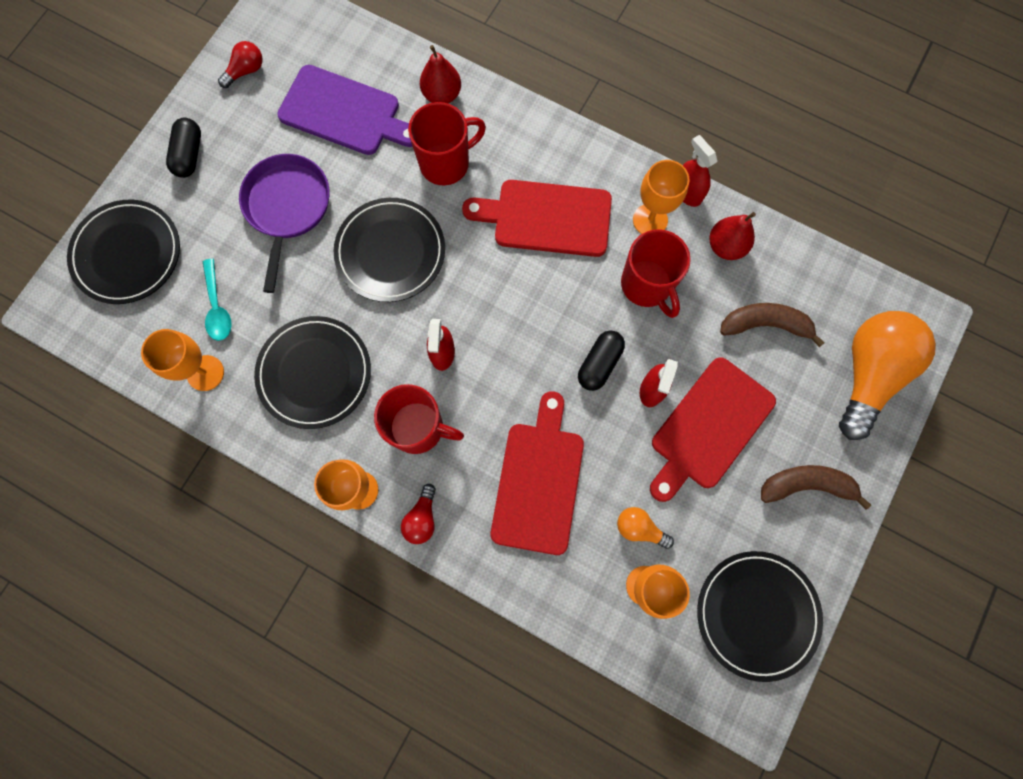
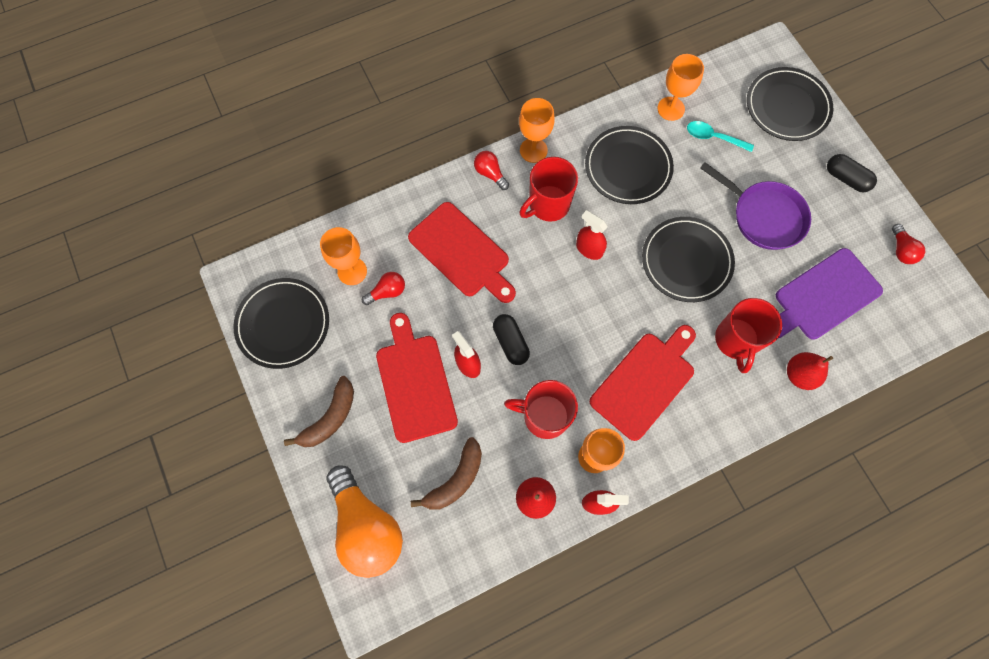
camera: 125 degrees right, 5 degrees down
(639, 528) = (387, 292): orange light bulb -> red light bulb

